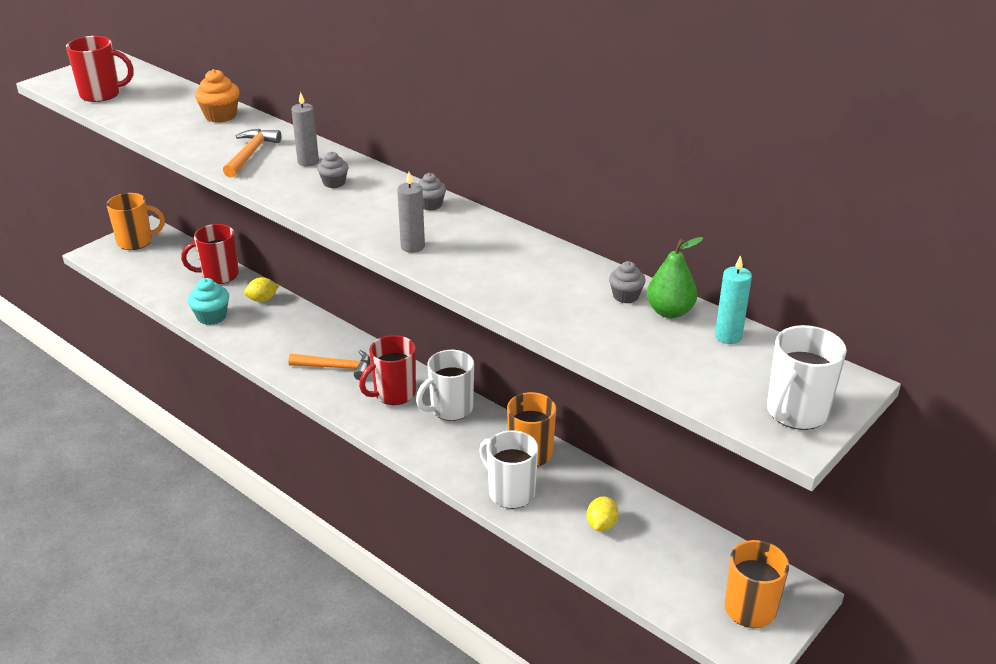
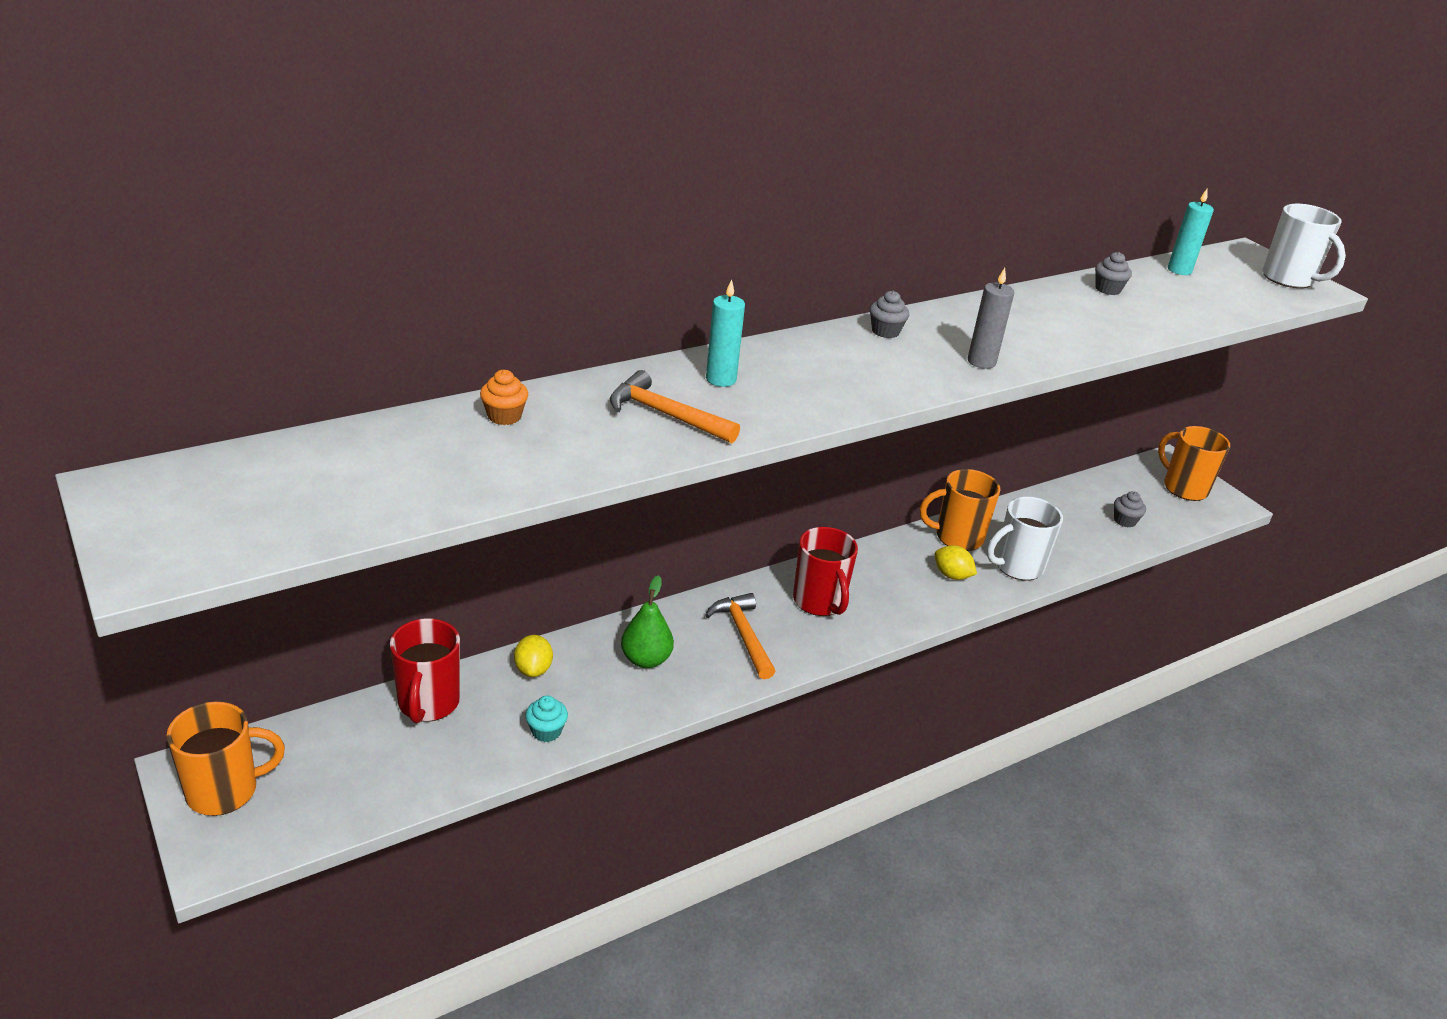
camera: 75 degrees left, 0 degrees up
(101, 94) = (290, 515): red mug -> none
(136, 242) = (224, 791): orange mug -> orange mug turned 60 degrees clockwise
(211, 317) = (546, 731): turquoise cupcake -> turquoise cupcake, size x0.63
(220, 116) = (504, 416): orange cupcake -> orange cupcake, size x0.63
(308, 162) = (721, 379): grey candle -> turquoise candle
(334, 183) = (795, 374): grey cupcake -> grey cupcake (1124, 521)
(336, 367) = (743, 635): orange hammer -> orange hammer turned 45 degrees counterclockwise
(450, 409) = (865, 568): white mug -> none
(601, 525) = (1074, 528): yellow lemon -> yellow lemon (951, 575)
(670, 312) = (1137, 280): green pear -> green pear (646, 659)

